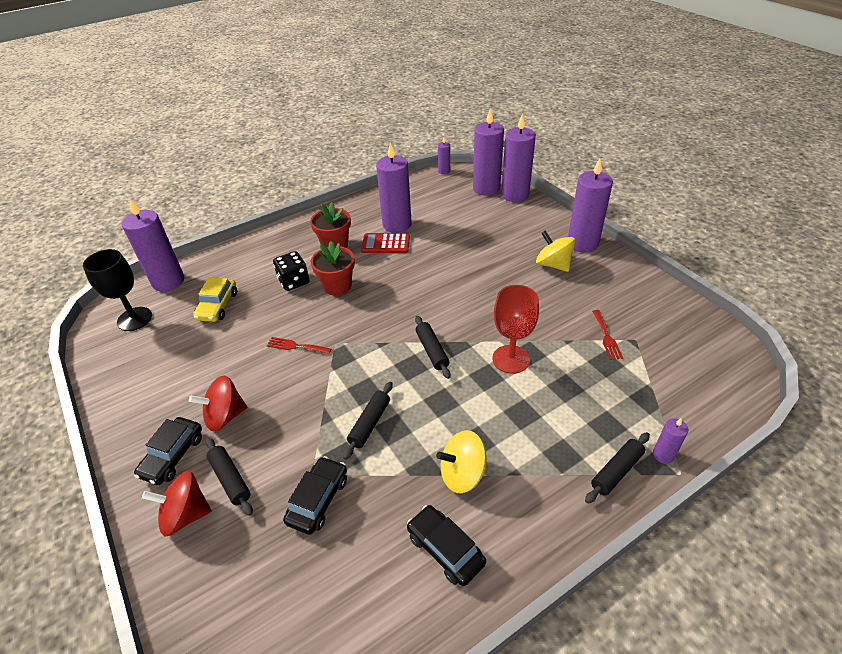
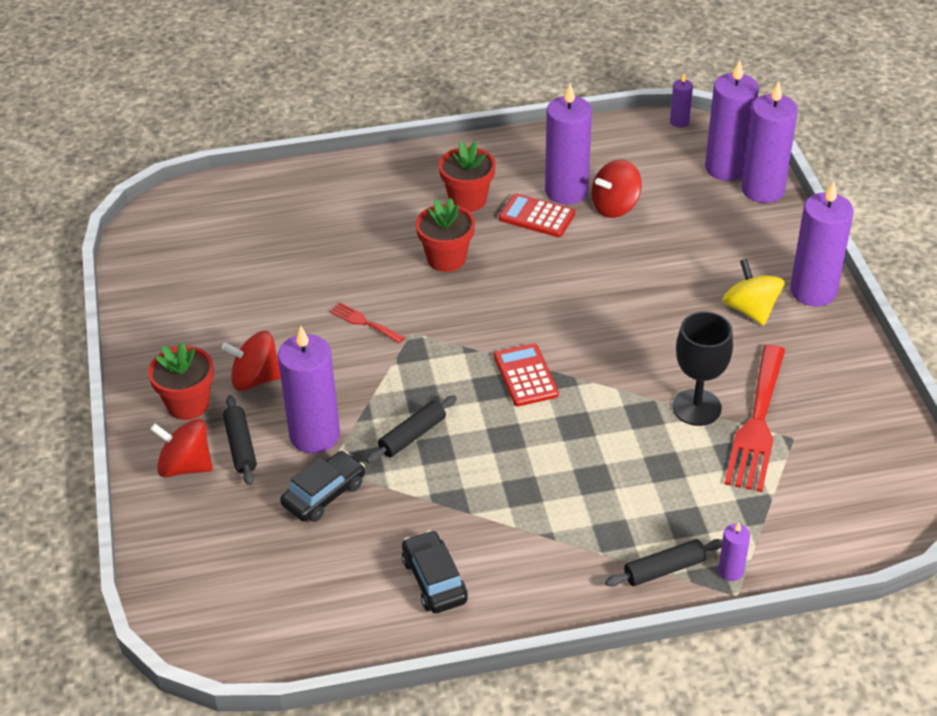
camera: 20 degrees right, 0 degrees up
(134, 319) = (185, 232): black goblet -> black goblet (696, 407)
(168, 281) = (238, 193): purple candle -> purple candle (314, 435)
(173, 456) = (188, 404): black car -> red flower pot
(217, 306) = (288, 243): yellow car -> none
(294, 281) = (393, 237): black dice -> none
(432, 226) = (615, 206): none -> red spinning top
(432, 350) = (525, 375): black rolling pin -> red calculator
(462, 474) = (489, 518): yellow spinning top -> none
(511, 359) = (617, 414): red goblet -> none
(606, 337) = (757, 424): red fork -> red fork, size x2.12

